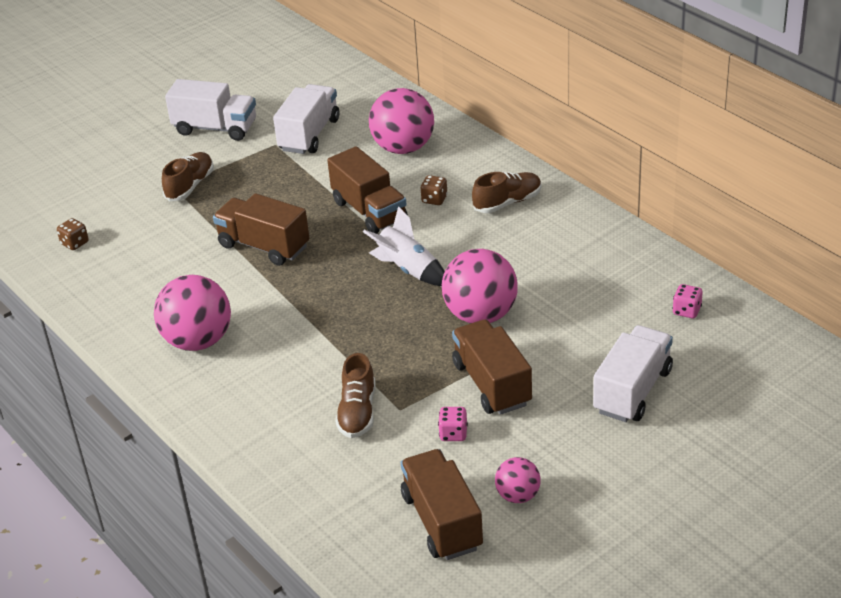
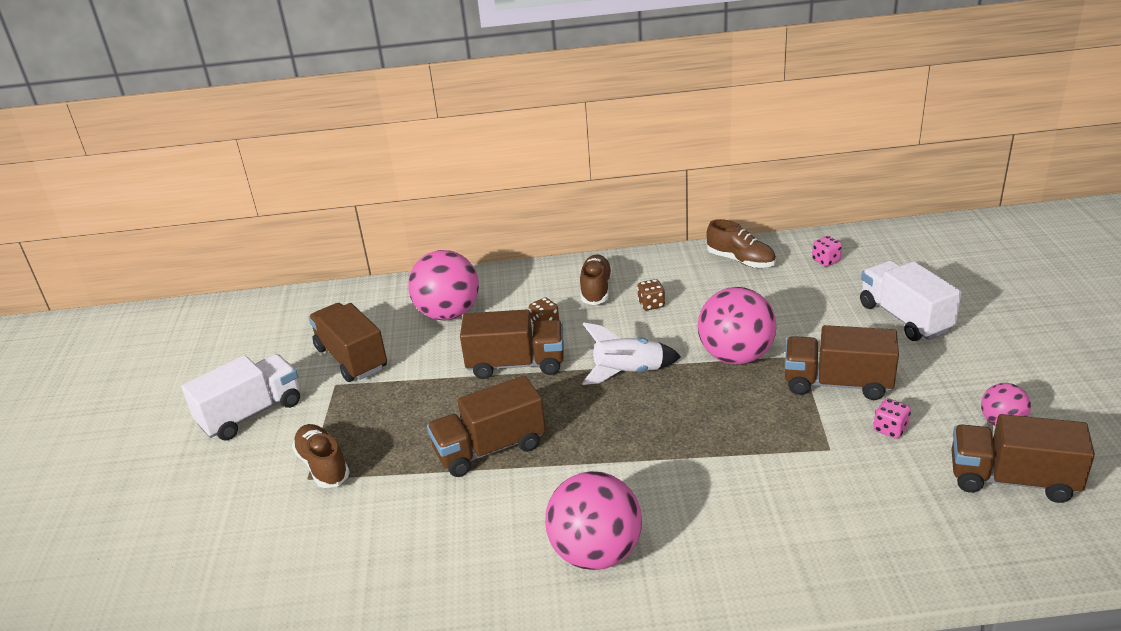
camera: 55 degrees left, 5 degrees down
(75, 243) = (304, 598): brown dice -> brown dice (651, 304)
(309, 135) = (351, 358): white truck -> brown truck
(357, 412) = (813, 477): brown shoe -> brown shoe (741, 260)

